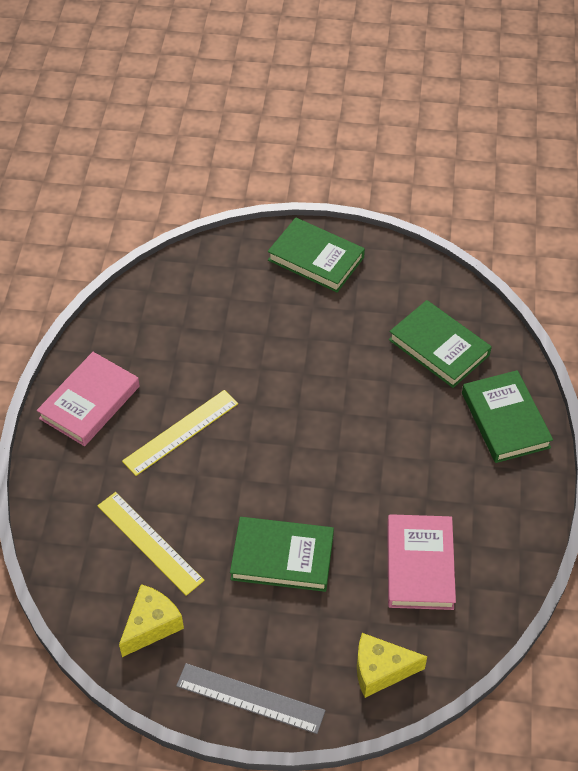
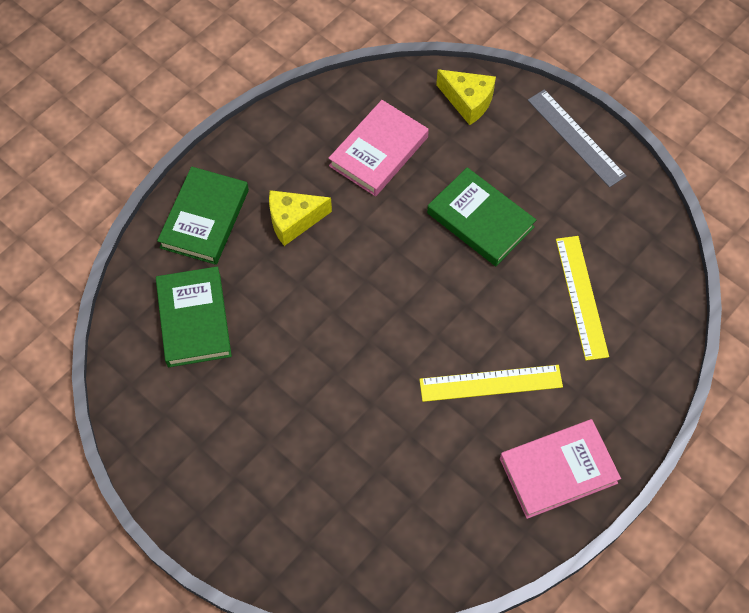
camera: 145 degrees left, 10 degrees up
(151, 625) = (619, 230): yellow cheese -> yellow cheese (294, 221)
(316, 259) = (219, 498): green book -> none

